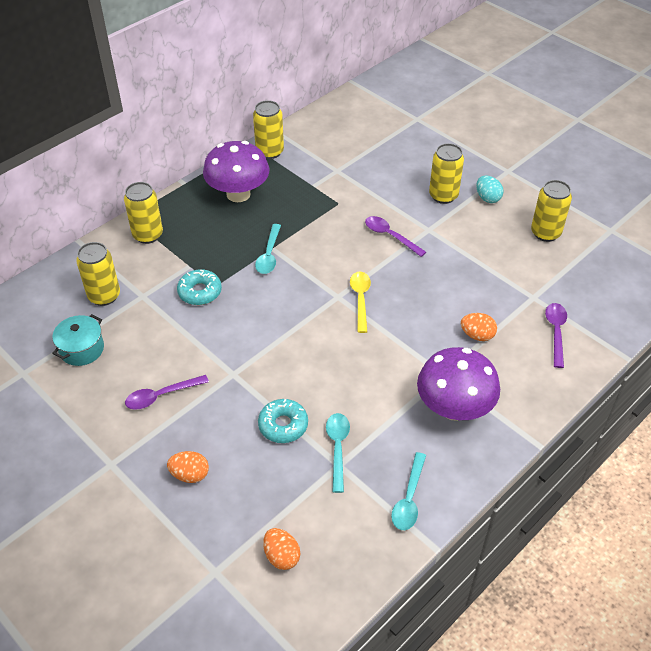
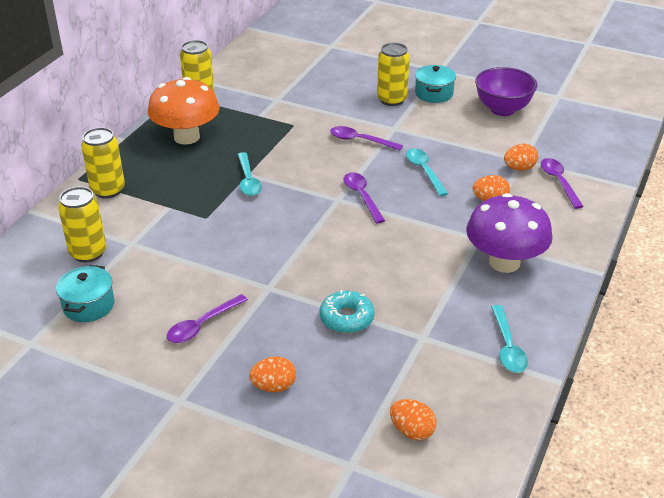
camera: 20 degrees left, 10 degrees down
(200, 292) = (193, 226): turquoise donut -> none
(238, 194) = (186, 137): purple mushroom -> orange mushroom
(337, 448) = (413, 323): turquoise spoon -> turquoise spoon (424, 171)
(360, 299) = (362, 196): yellow spoon -> purple spoon
(487, 198) = (434, 93): turquoise egg -> turquoise pot
(525, 306) = (519, 168): none -> orange egg
(545, 233) = (502, 109): yellow can -> purple bowl

